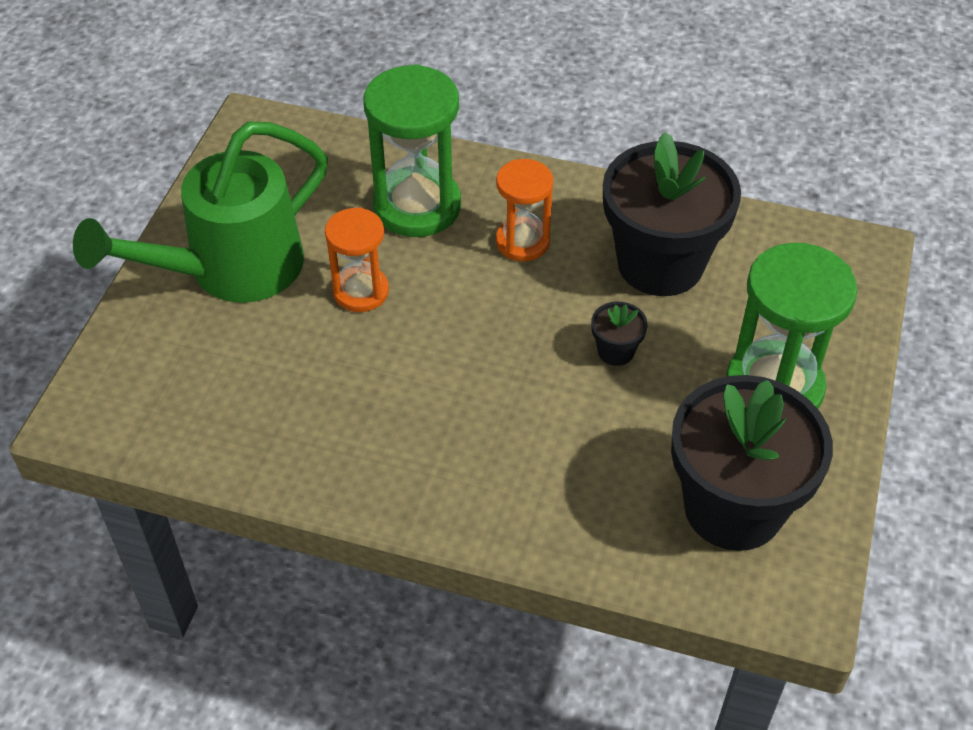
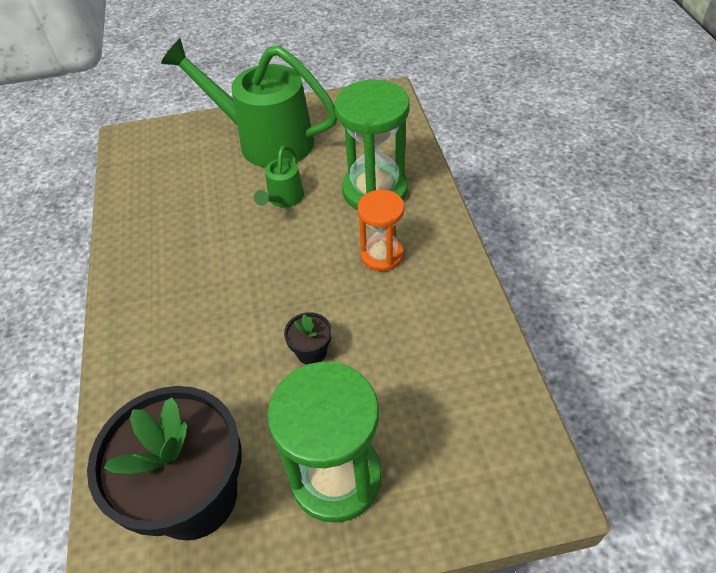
camera: 65 degrees right, 0 degrees up
(361, 291) = (283, 199): orange hourglass -> green watering can
(660, 263) = (418, 343): black flower pot -> none

